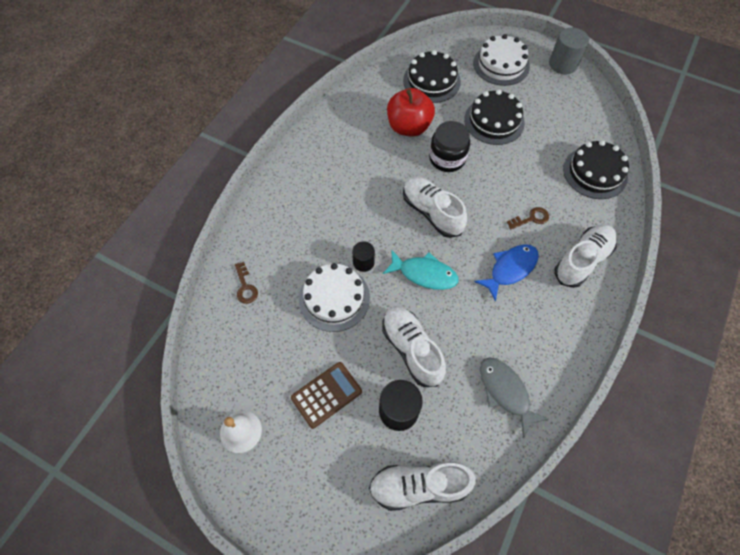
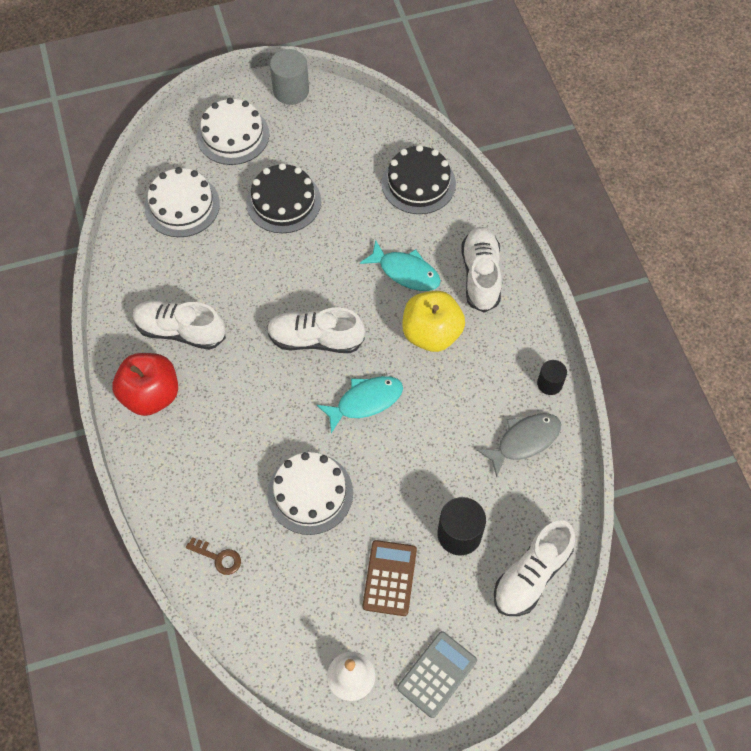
camera: 45 degrees left, 0 degrees up
(290, 486) = (437, 674): none -> grey calculator
(363, 262) = (302, 438): black cylinder -> black cylinder (549, 383)
(409, 127) = (209, 272): red apple -> red apple (151, 395)
(411, 349) = (419, 475): white shoe -> white shoe (180, 331)
(431, 81) = (182, 205): black cake -> white cake
(447, 158) = (277, 275): black jar -> none
(505, 392) = (524, 441): grey fish -> grey fish turned 135 degrees clockwise
(510, 269) = (431, 333): blue fish -> yellow apple
(531, 218) = (405, 272): brown key -> turquoise fish

